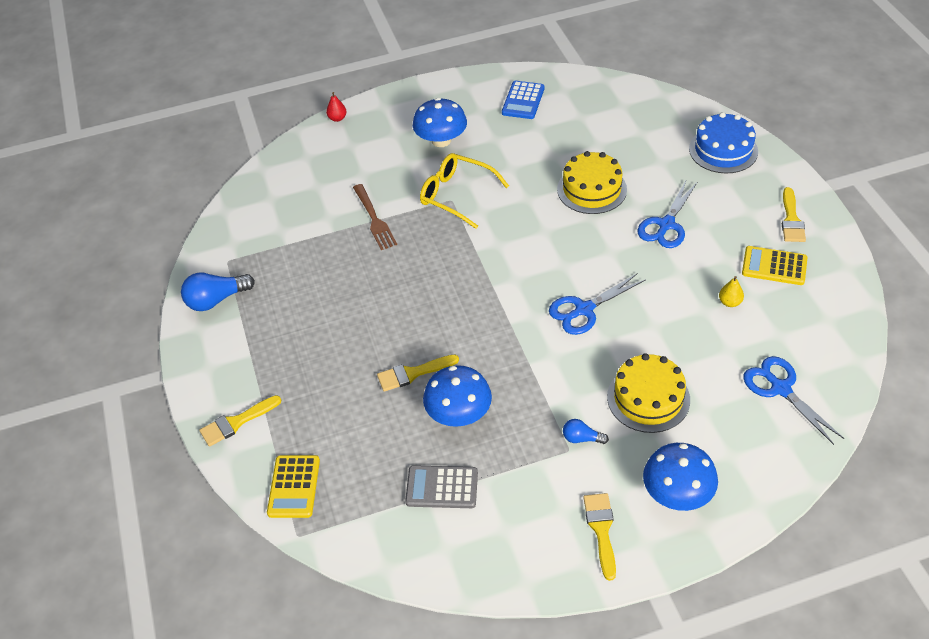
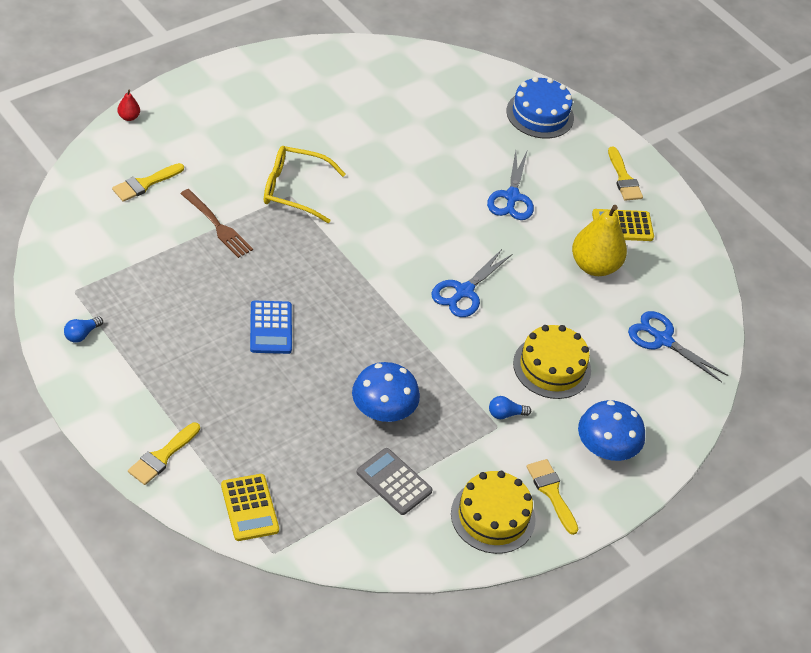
camera: 30 degrees left, 0 degrees up
(216, 300) = (82, 334): blue light bulb -> blue light bulb, size x0.56
(413, 373) = (322, 378): yellow brush -> yellow brush (145, 184)
(441, 140) = (254, 131): blue mushroom -> none
(442, 487) = (394, 482): grey calculator -> grey calculator turned 60 degrees clockwise
(523, 101) = (324, 79): blue calculator -> blue calculator (271, 328)
(592, 189) = (428, 168): yellow cake -> yellow cake (493, 516)
(730, 302) = (594, 266): yellow pear -> yellow pear, size x2.32

